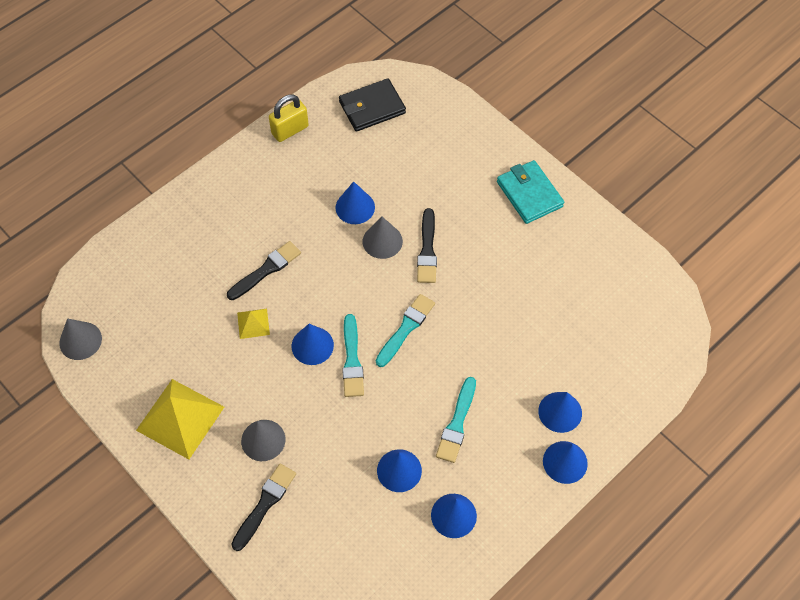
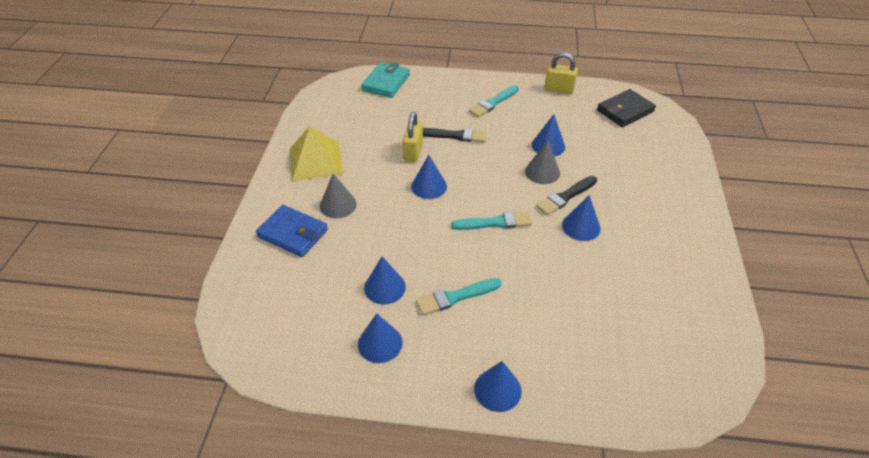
camera: 50 degrees right, 15 degrees down
(80, 340) = (324, 96): grey cone -> none
(253, 323) = (413, 152): yellow pyramid -> yellow padlock
(265, 504) = (293, 233): black brush -> blue wallet
(352, 360) = (440, 211): turquoise brush -> turquoise brush (493, 103)
(372, 107) = (625, 111): black wallet -> black wallet turned 60 degrees counterclockwise
(529, 194) = (681, 222): turquoise wallet -> turquoise wallet (386, 82)
(560, 412) = (536, 357): blue cone -> blue cone (581, 226)

